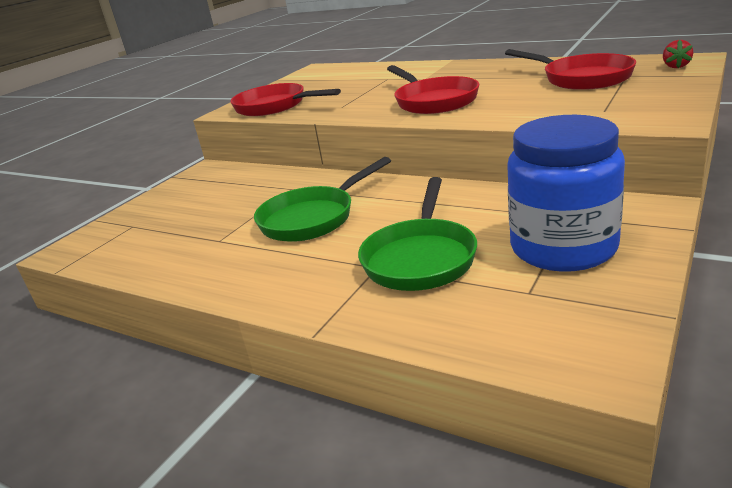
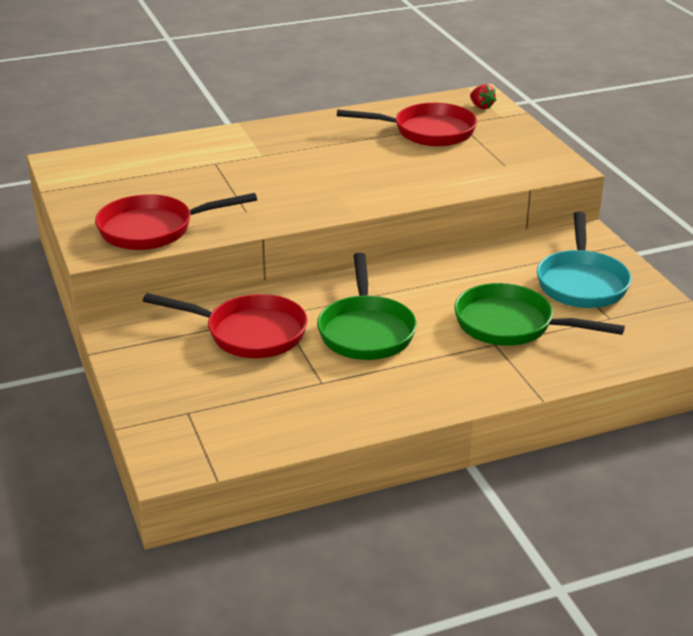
camera: 55 degrees left, 5 degrees up
(420, 258) = (511, 325): green pan -> green pan turned 150 degrees clockwise
(433, 101) = (337, 183): red pan -> red pan (249, 333)
(563, 248) = (581, 282): blue jar -> turquoise pan

